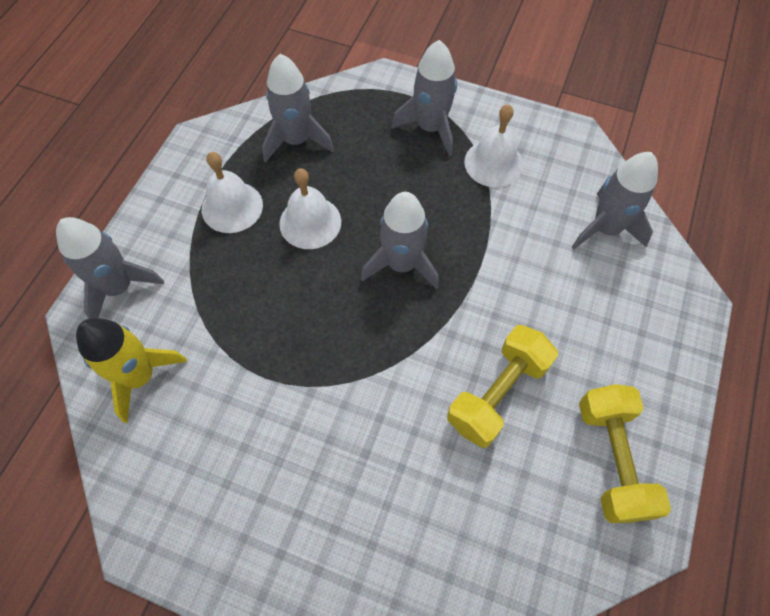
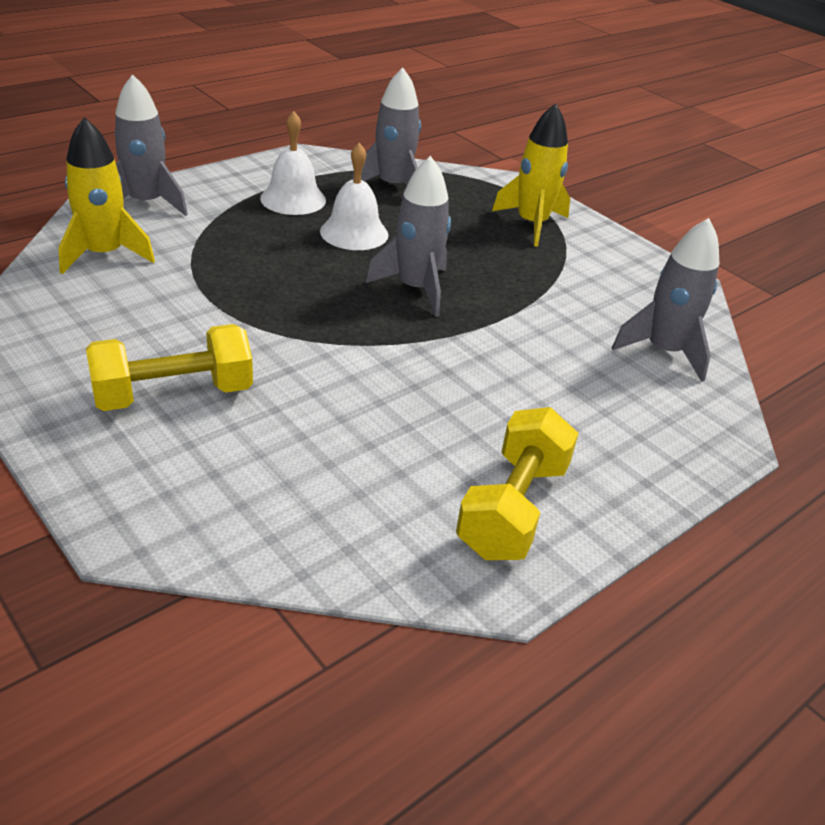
camera: 25 degrees right, 25 degrees down
(430, 128) = (531, 224): grey rocket -> yellow rocket
(493, 163) = (577, 266): white bell -> none
(497, 393) = (428, 406): yellow dumbbell -> yellow dumbbell (173, 394)

